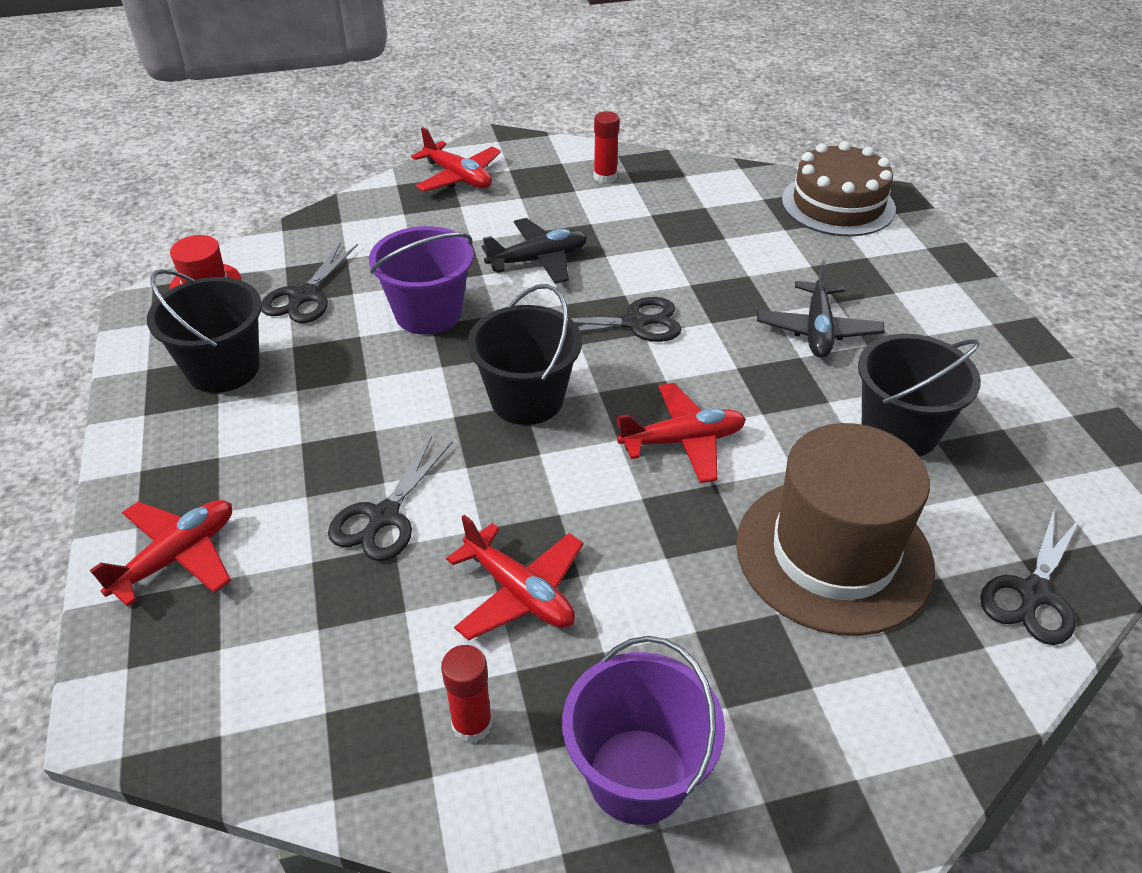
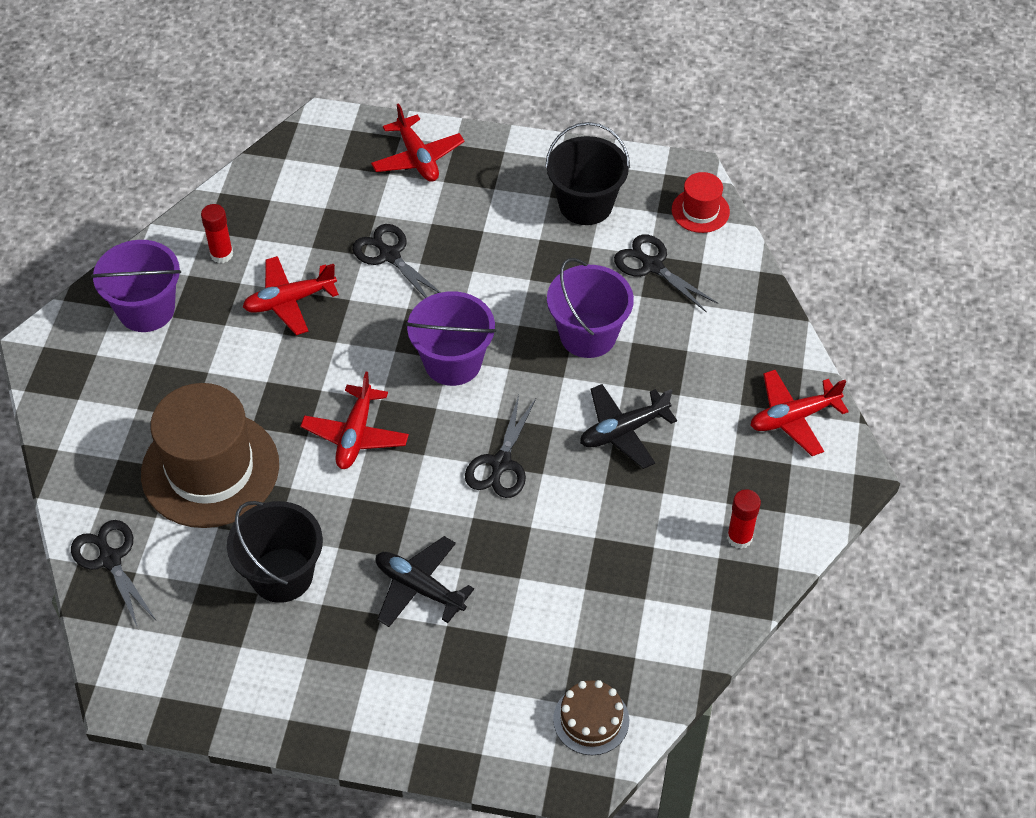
camera: 115 degrees right, 10 degrees up
(527, 399) = (452, 362): black bucket -> purple bucket
(538, 260) = (623, 431): black plane -> black plane turned 60 degrees clockwise
(838, 204) = (591, 720): brown cake -> brown cake, size x0.61

